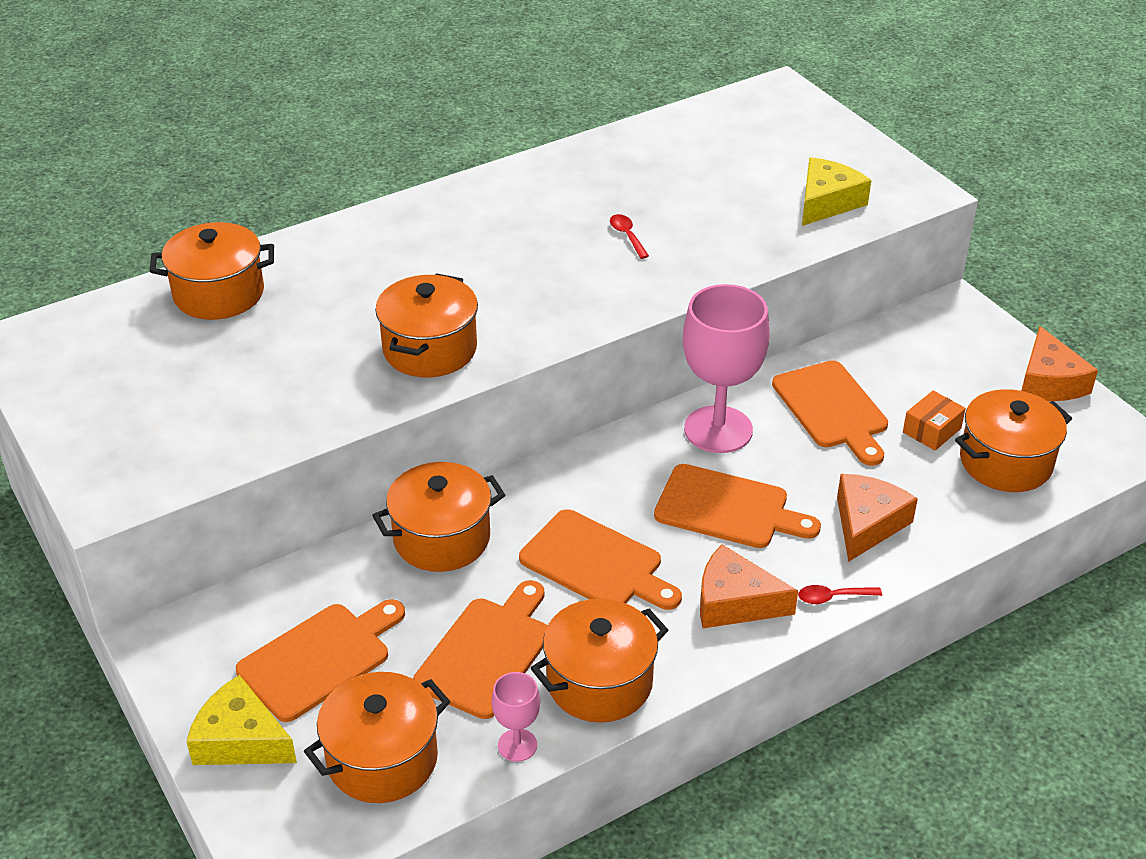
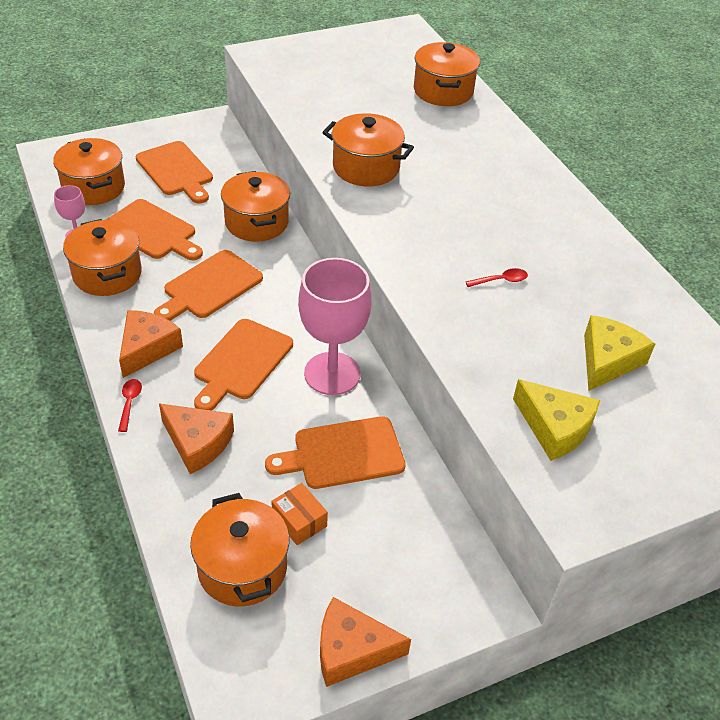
camera: 95 degrees right, 5 degrees up
(240, 740) = (131, 144): yellow cheese -> yellow cheese (607, 360)

